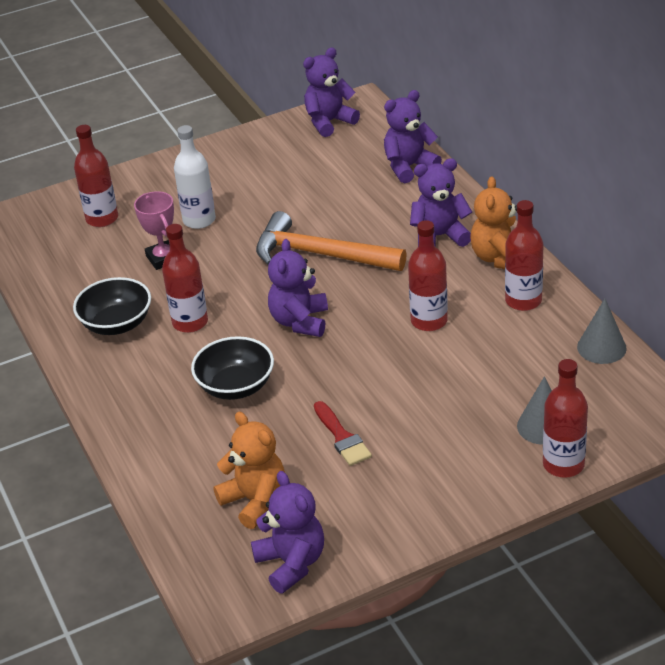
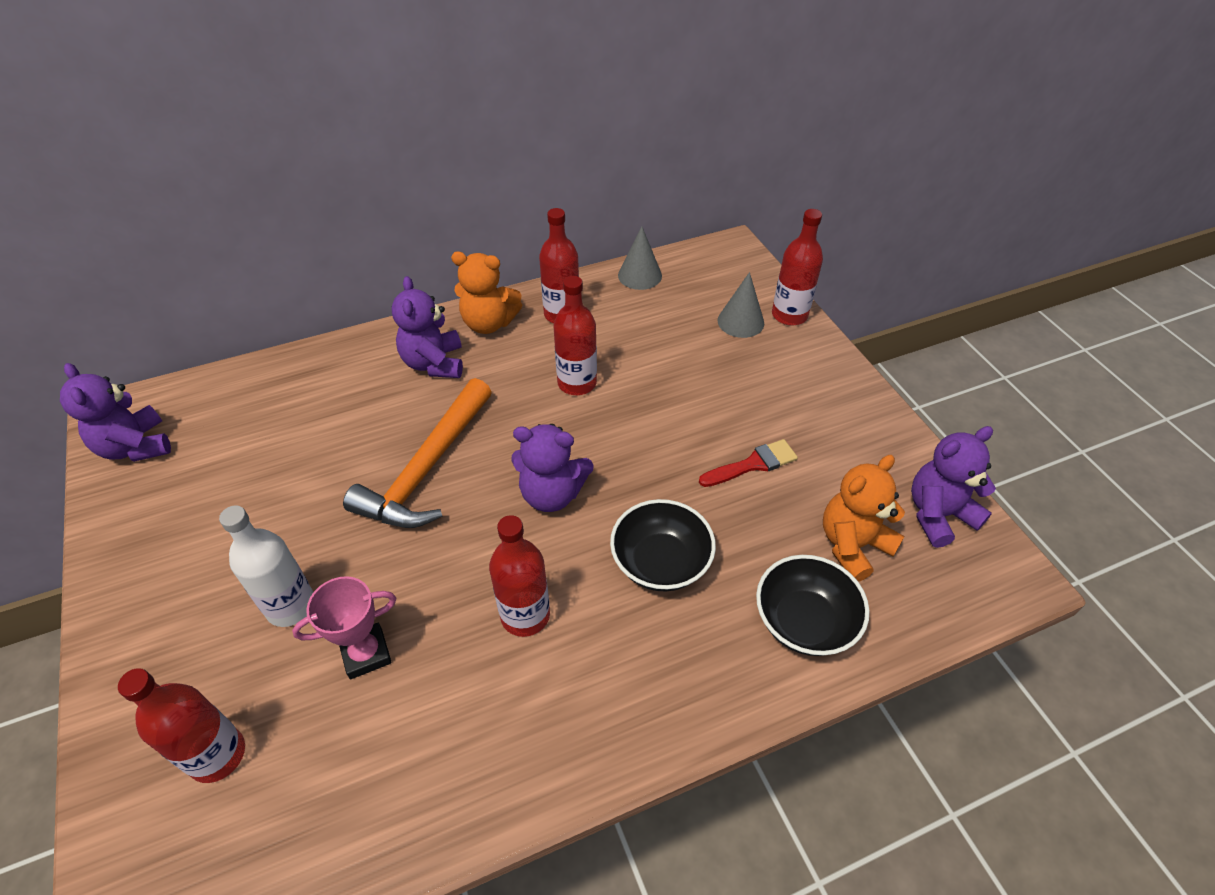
camera: 90 degrees left, 10 degrees up
(116, 324) = (505, 716): black bowl -> black bowl (804, 621)
(409, 167) = (287, 377): purple teddy bear -> none

